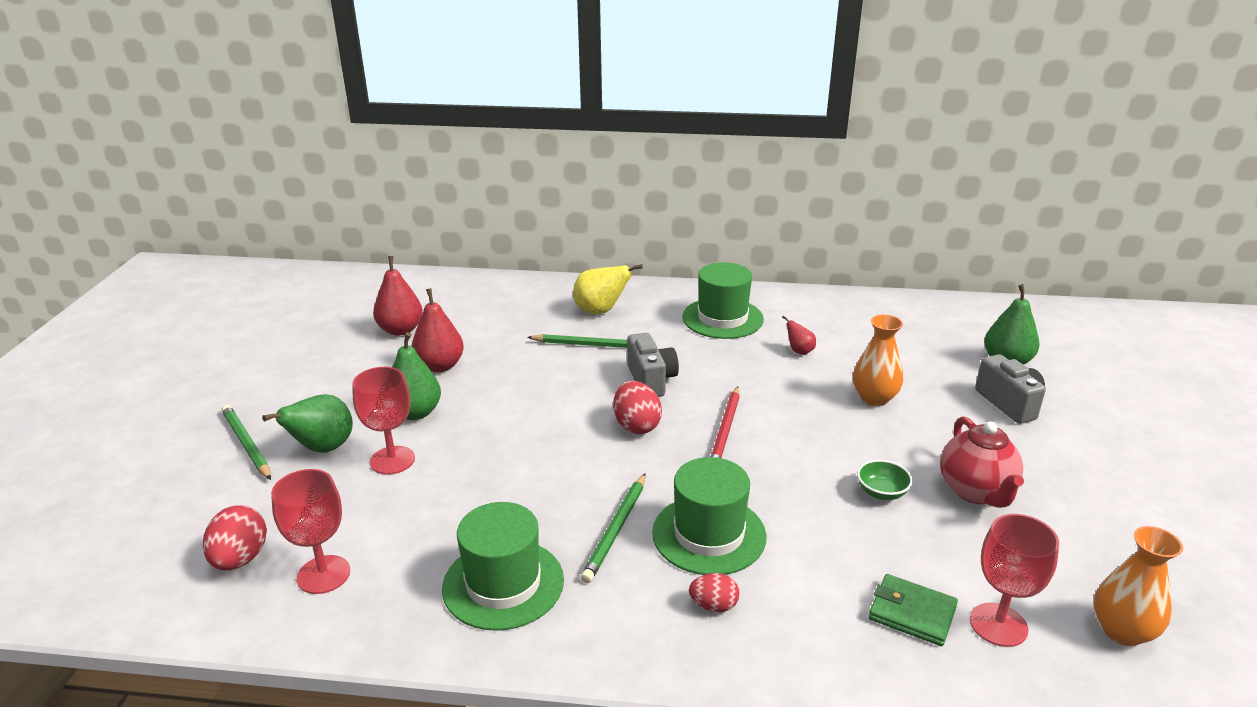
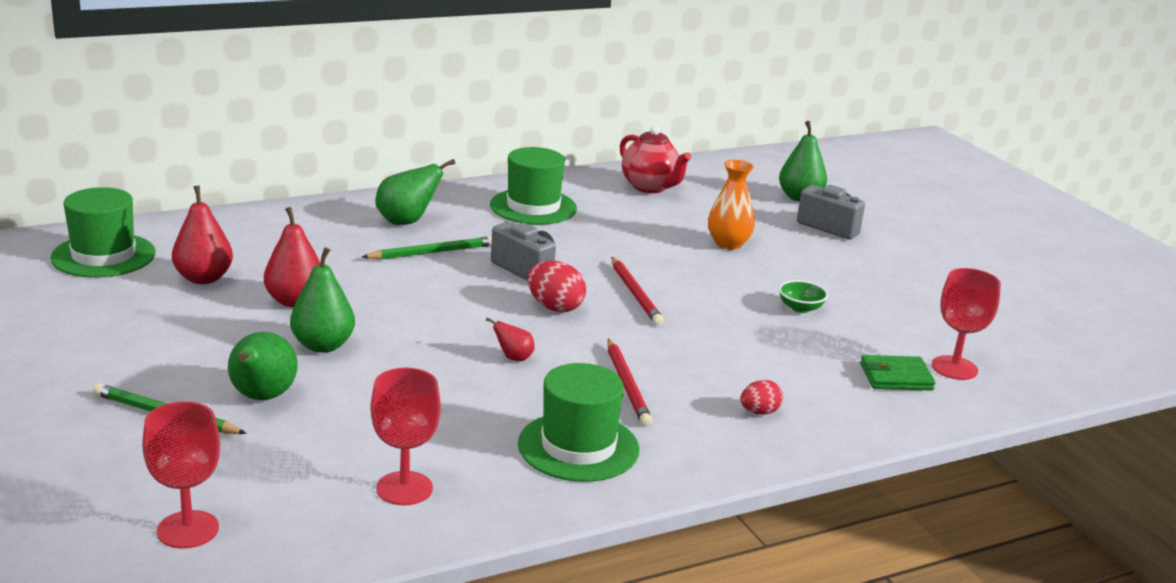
camera: 35 degrees left, 5 degrees down
(240, 559) = (301, 502): red egg -> none
(392, 460) = (352, 388): red goblet -> red goblet (188, 530)
(601, 311) = (407, 222): yellow pear -> green pear
(616, 529) = (626, 385): green pencil -> red pencil
(709, 534) = (704, 368): green hat -> green hat (103, 256)
(799, 351) = (630, 221): red pear -> red pear (513, 358)
(976, 492) = (864, 291): red teapot -> red teapot (650, 187)
(1122, 631) = (1026, 350): orange vase -> none

